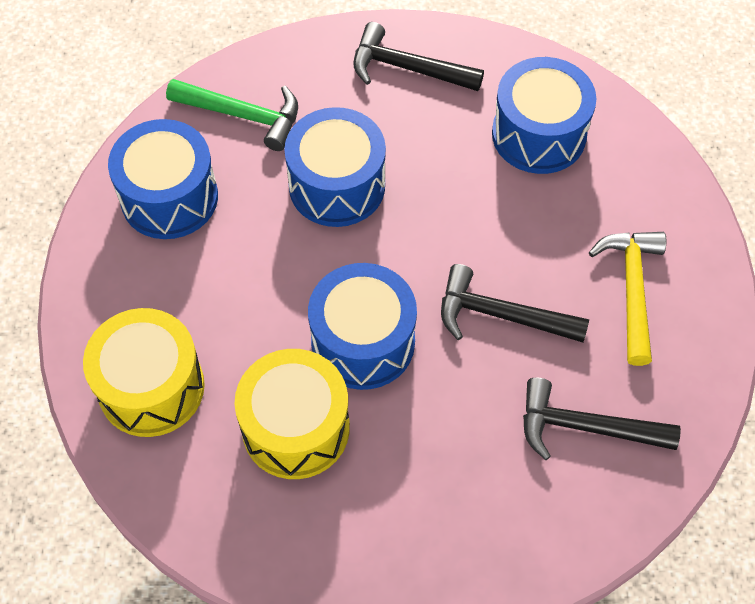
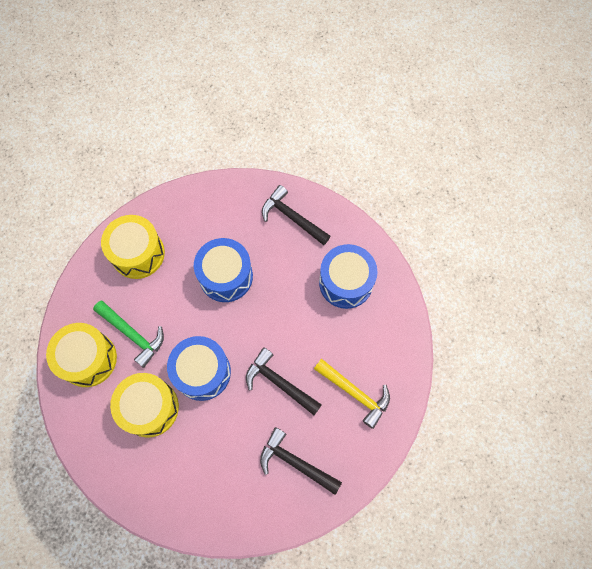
camera: 20 degrees right, 10 degrees up
(169, 197) = (138, 253): blue drum -> yellow drum
(242, 115) = (194, 217): green hammer -> green hammer (132, 334)
(632, 290) = (355, 393): yellow hammer -> yellow hammer turned 105 degrees clockwise

